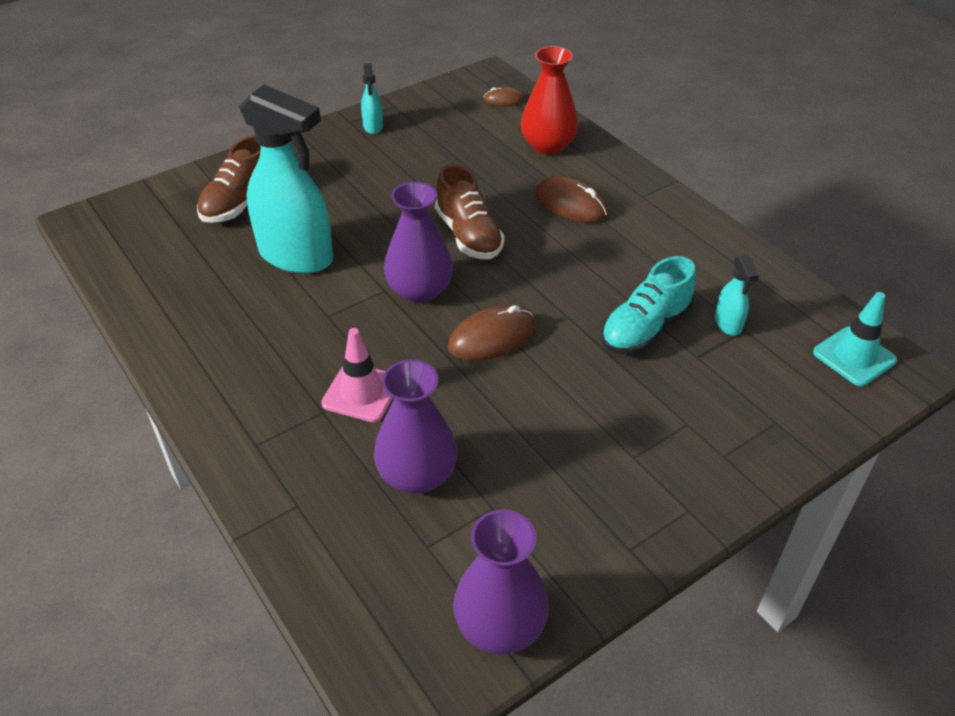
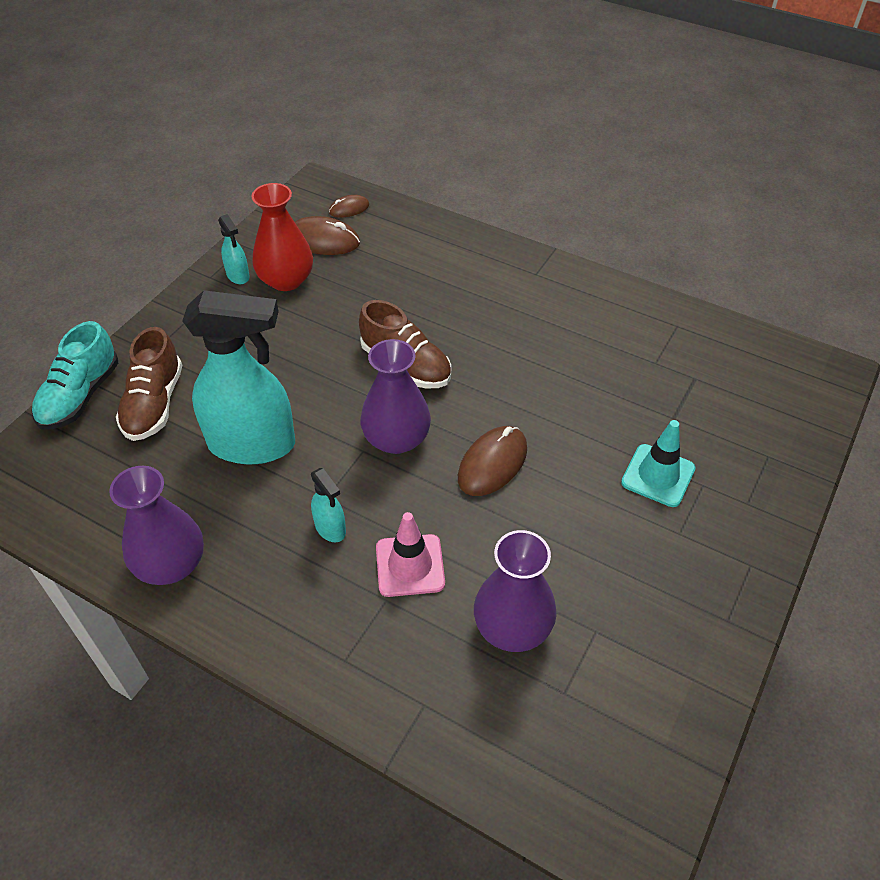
camera: 25 degrees left, 5 degrees up
(500, 625) = (670, 738): purple vase -> purple vase (171, 564)
(548, 145) = (420, 246): red vase -> red vase (286, 280)
(571, 204) = (478, 301): brown mouse -> brown mouse (323, 240)
(645, 329) = (617, 406): turquoise shoe -> turquoise shoe (80, 396)
(728, 324) = (679, 377): turquoise spray bottle -> turquoise spray bottle (330, 528)
(854, 356) = (791, 372): turquoise traffic cone -> turquoise traffic cone (658, 475)

